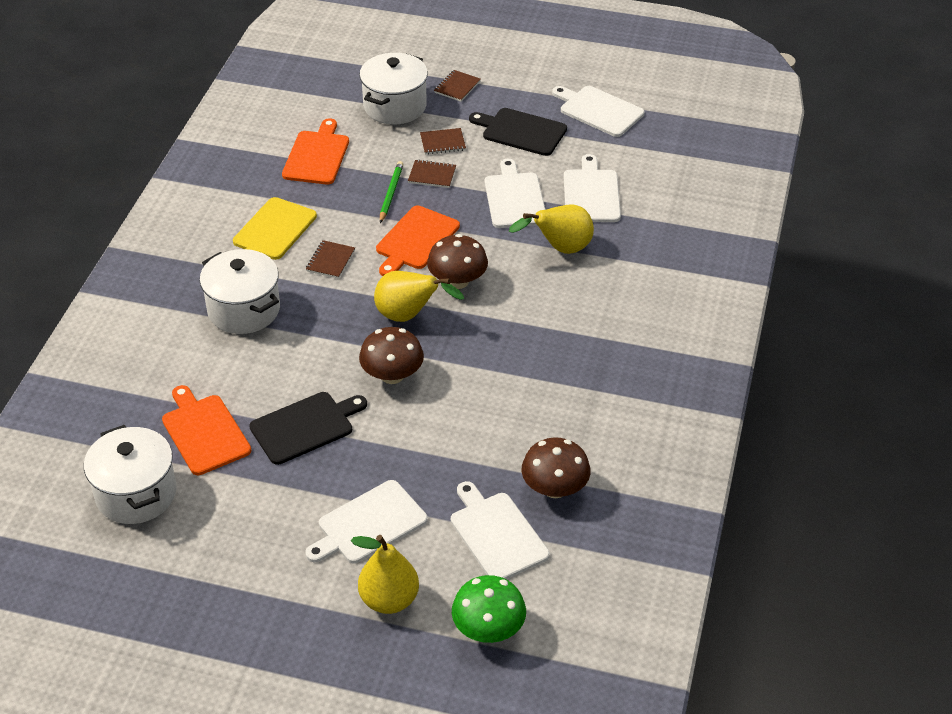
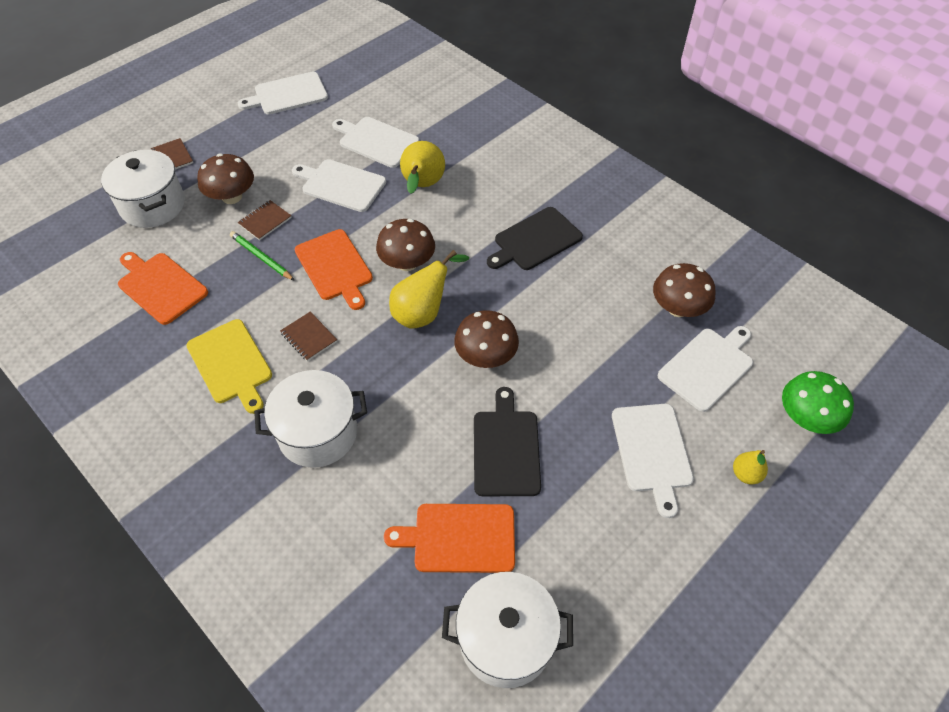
camera: 60 degrees left, 10 degrees up
(389, 600) = (745, 474): yellow pear -> yellow pear, size x0.56
(442, 143) = (232, 197): brown notebook -> brown mushroom
(496, 534) = (707, 366): white cutting board -> white cutting board turned 135 degrees clockwise
(521, 131) = (267, 146): black cutting board -> black cutting board (535, 240)

